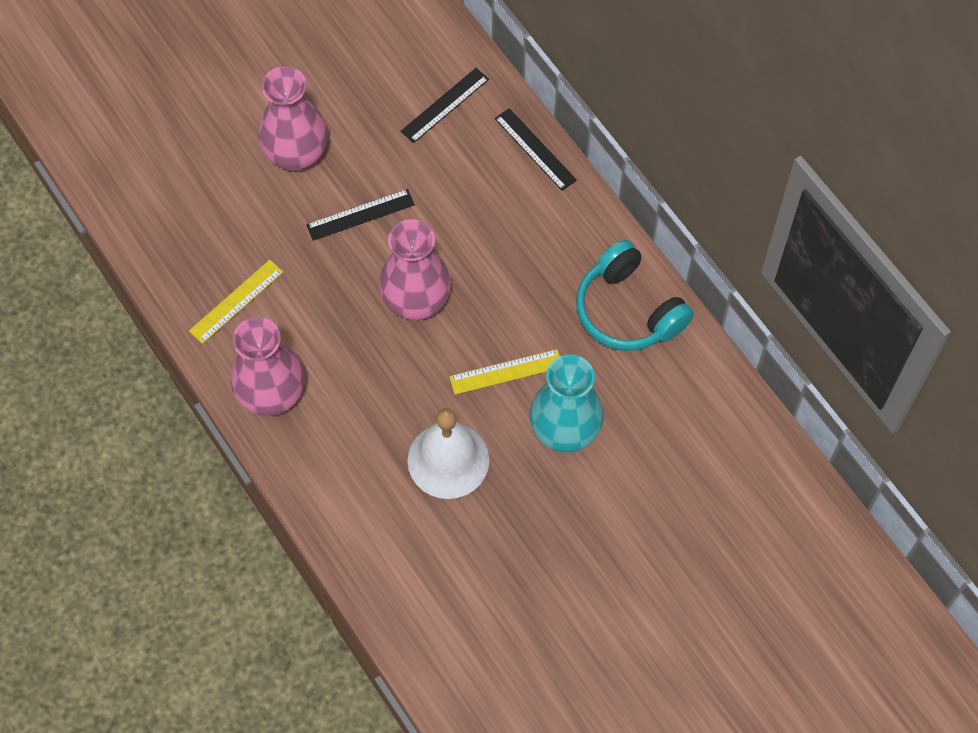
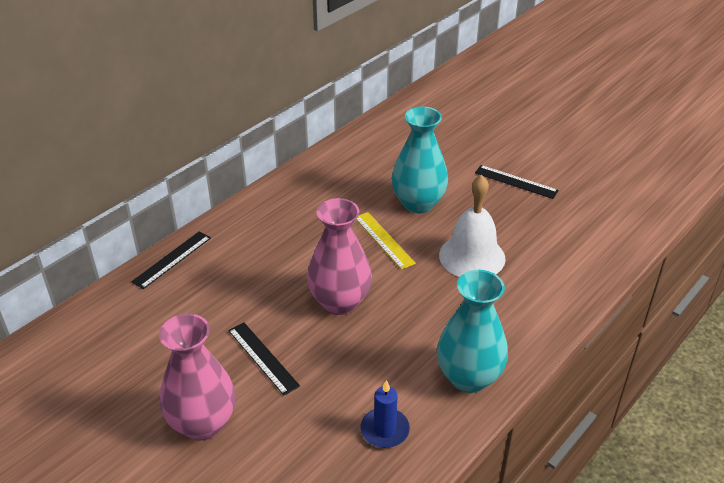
camera: 105 degrees left, 25 degrees down
(236, 301) = (384, 430): yellow ruler -> blue candle
(271, 394) = (469, 377): pink vase -> turquoise vase
(445, 105) = (131, 324): black ruler -> black ruler (516, 182)
(628, 310) = (308, 189): turquoise headphones -> none

